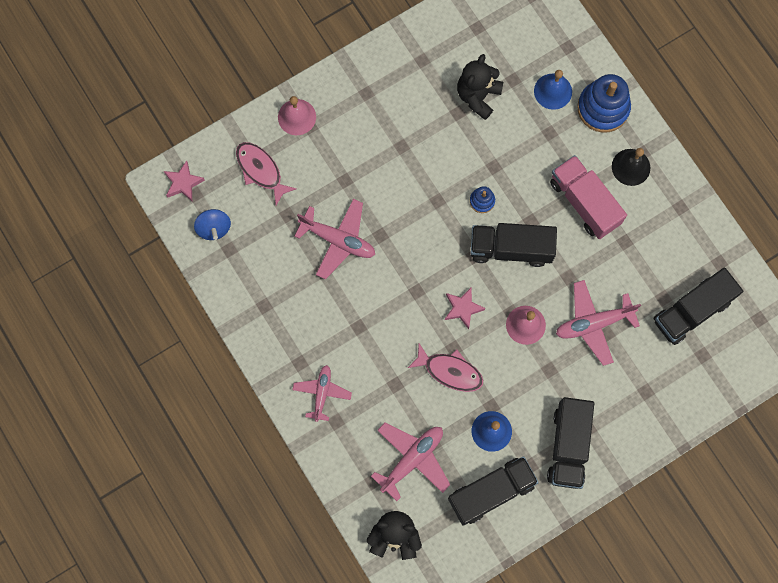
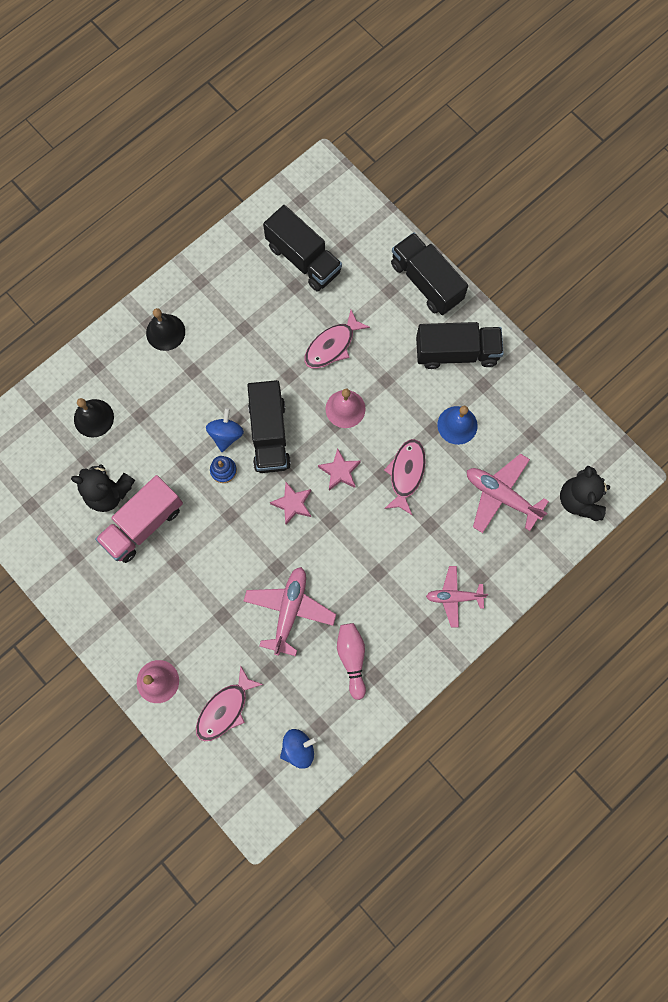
camera: 100 degrees left, 0 degrees up
(183, 183) = (252, 794): pink star -> pink star (292, 504)
(283, 288) = (352, 658): none -> pink bowling pin
(491, 492) = (516, 416): black truck -> black truck (426, 282)
(517, 208) = (226, 435): none -> blue spinning top
(553, 91) = (93, 418): blue bell -> black bell
(584, 202) = (209, 371): pink truck -> pink truck (143, 524)
(593, 323) = (332, 345): pink plane -> pink fish
(603, 108) = (106, 366): blue stacking toy -> none

